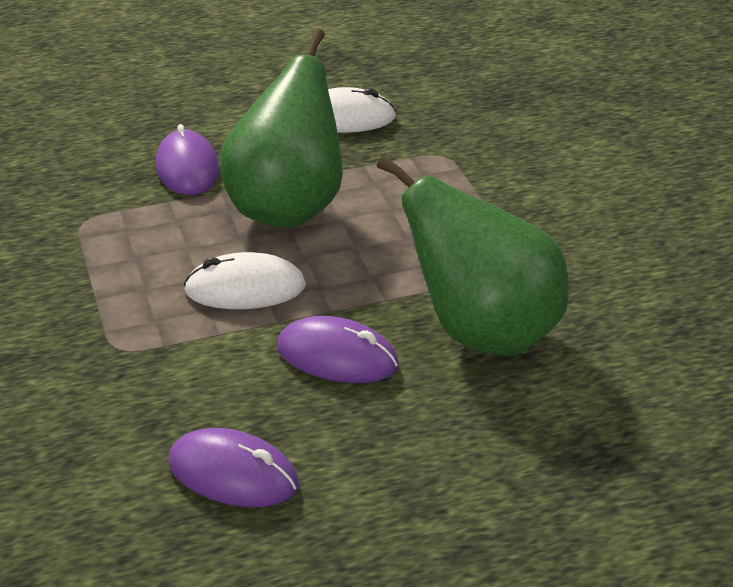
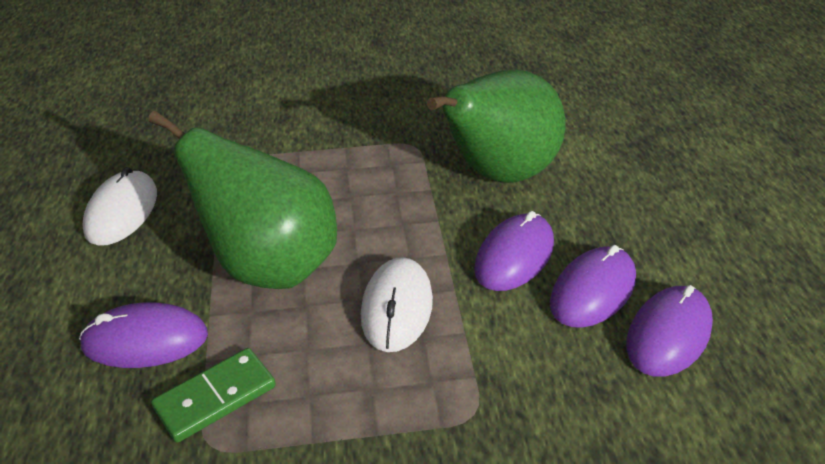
camera: 80 degrees left, 5 degrees up
(130, 213) = (215, 397): none -> green domino
(292, 416) = (593, 291): none -> purple mouse

